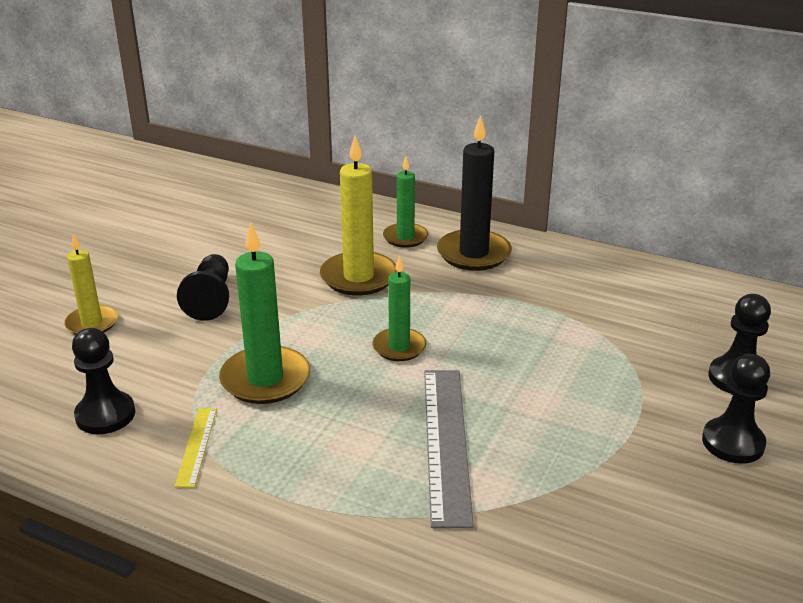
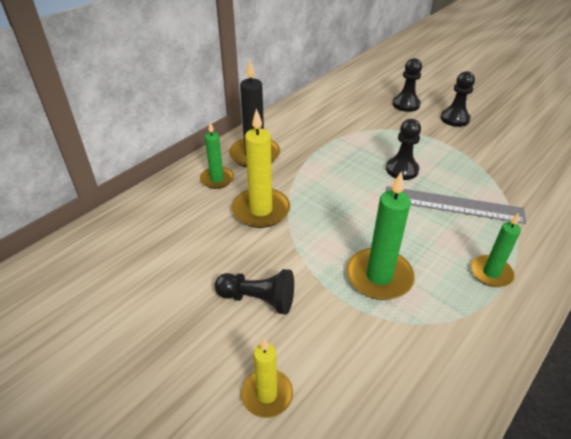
camera: 75 degrees left, 10 degrees up
(105, 415) = (413, 384): black pawn -> black pawn (402, 169)
(196, 446) = (455, 324): yellow ruler -> none
(399, 347) = (354, 206): green candle -> green candle (491, 273)

